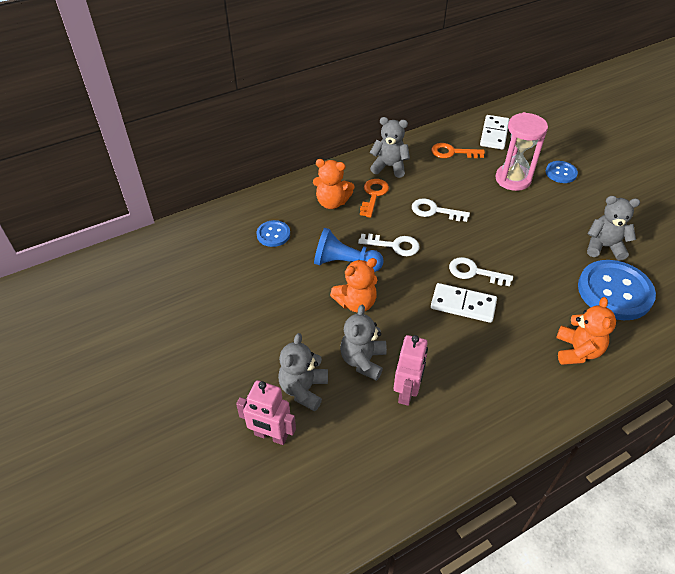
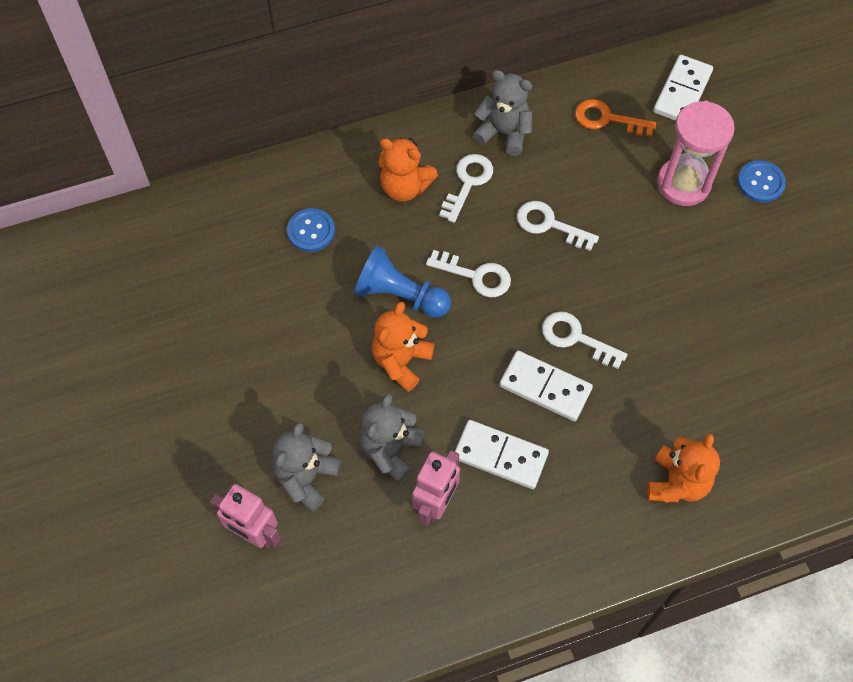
camera: 10 degrees right, 15 degrees up
(356, 303) = (401, 361): orange teddy bear -> orange teddy bear turned 135 degrees clockwise
(373, 195) = (468, 182): orange key -> white key
(445, 352) = (500, 455): none -> white domino
(604, 247) = (776, 324): grey teddy bear -> none
(614, 291) = (763, 400): blue button -> none

